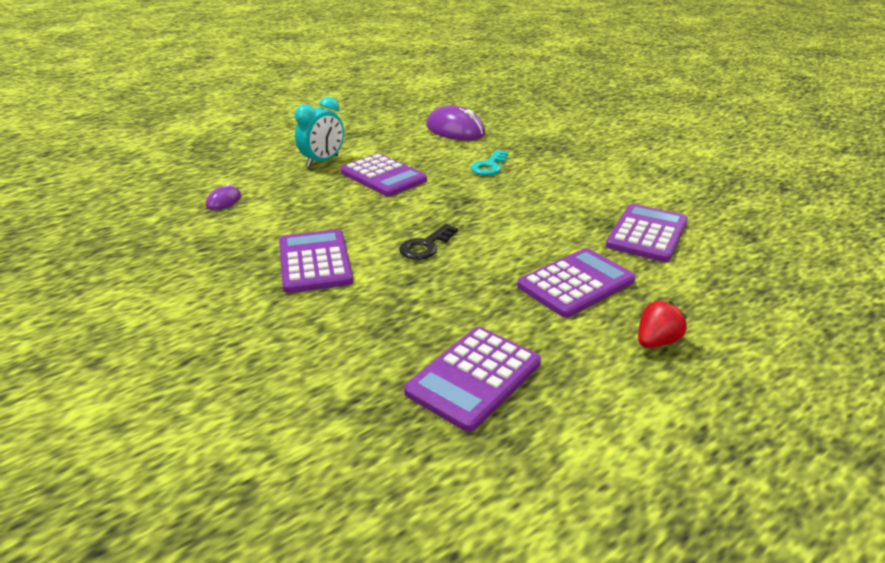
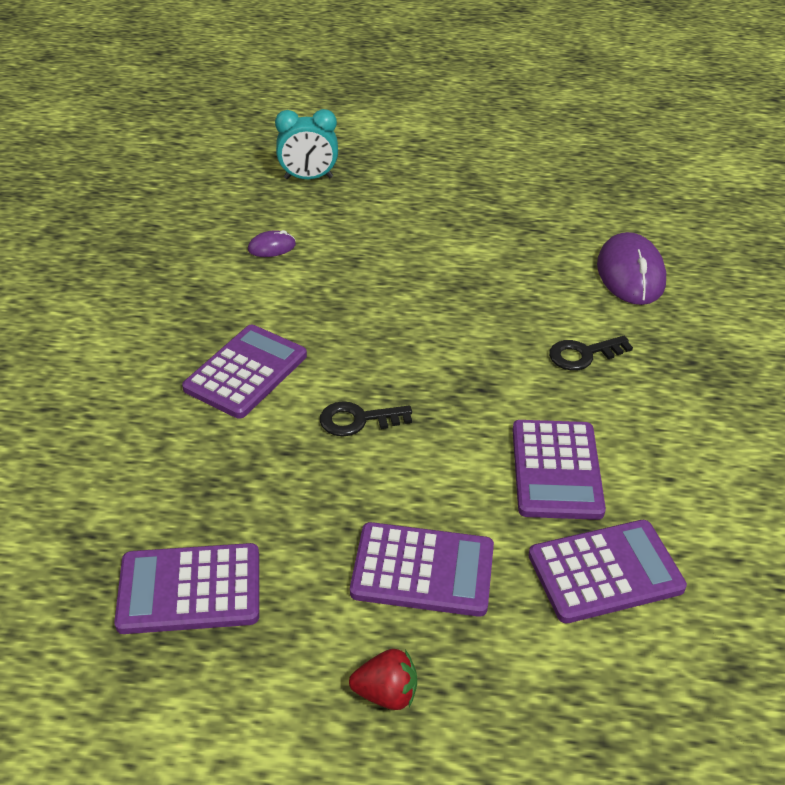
camera: 45 degrees right, 10 degrees up
(322, 161) = (422, 243): turquoise clock -> turquoise clock (308, 178)
(383, 176) = (449, 301): purple calculator -> purple calculator (556, 470)
(489, 166) = (583, 354): turquoise key -> black key

